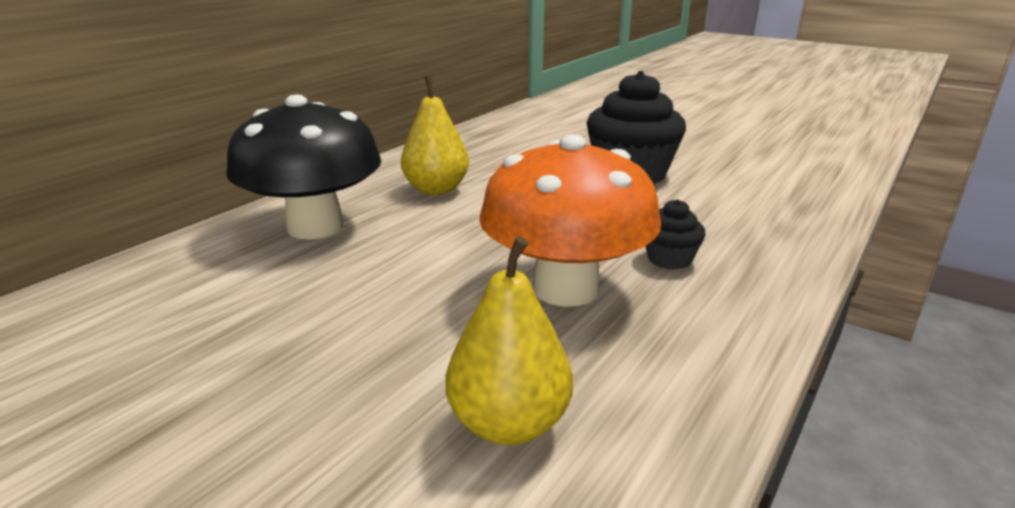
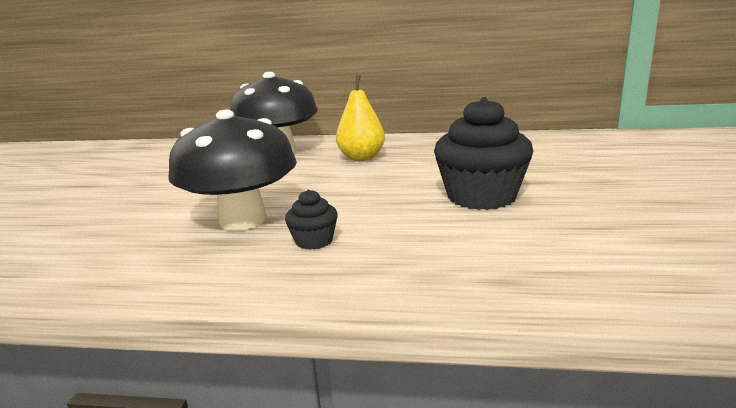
camera: 65 degrees right, 5 degrees down
(509, 424) = (92, 239): yellow pear -> none
(565, 289) = (243, 220): orange mushroom -> black mushroom

